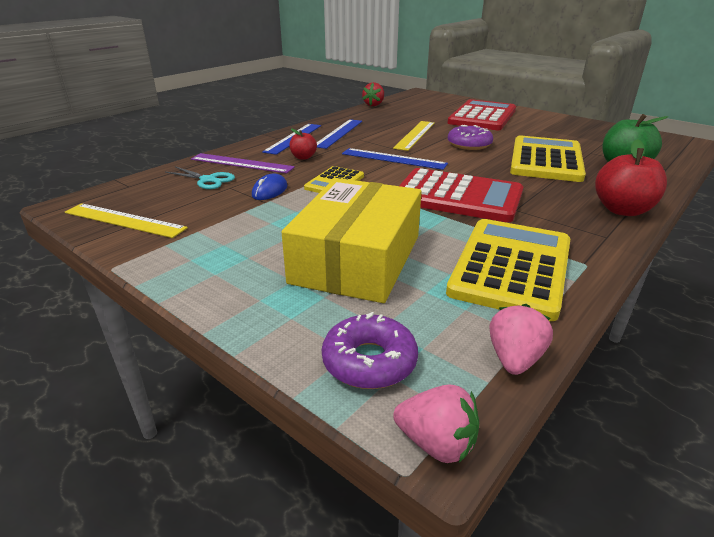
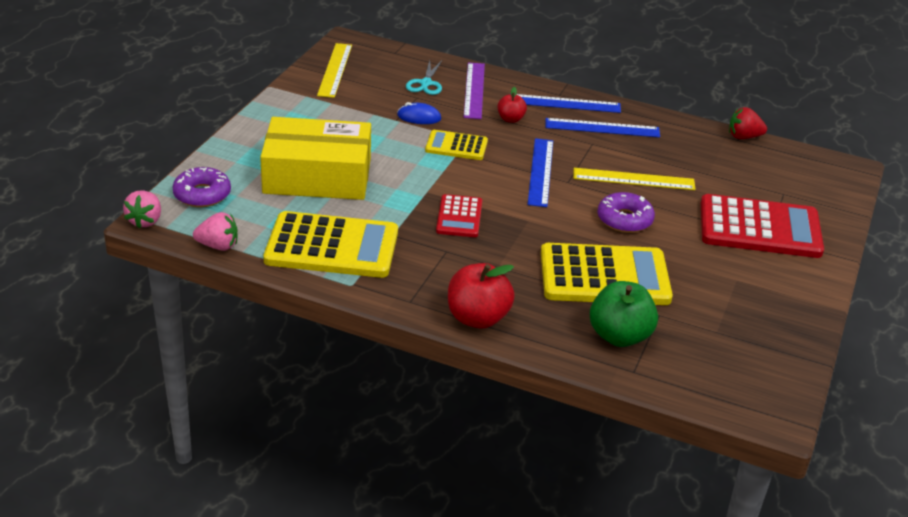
camera: 70 degrees right, 5 degrees up
(458, 196) = (459, 217): red calculator -> red calculator, size x0.53

